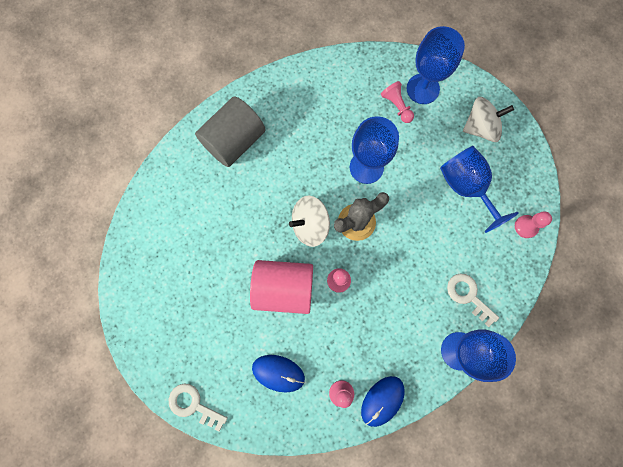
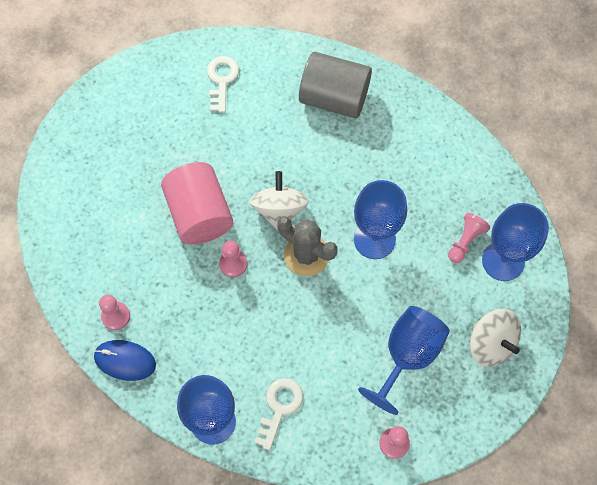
camera: 65 degrees right, 10 degrees down
(193, 405) = (48, 183): white key -> white key (222, 80)
(278, 373) = (111, 246): blue mouse -> none
(310, 225) = (279, 210): white spinning top -> white spinning top turned 45 degrees clockwise

